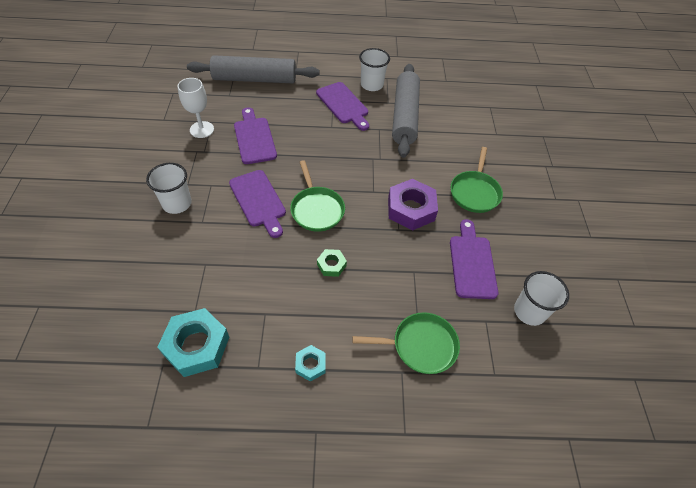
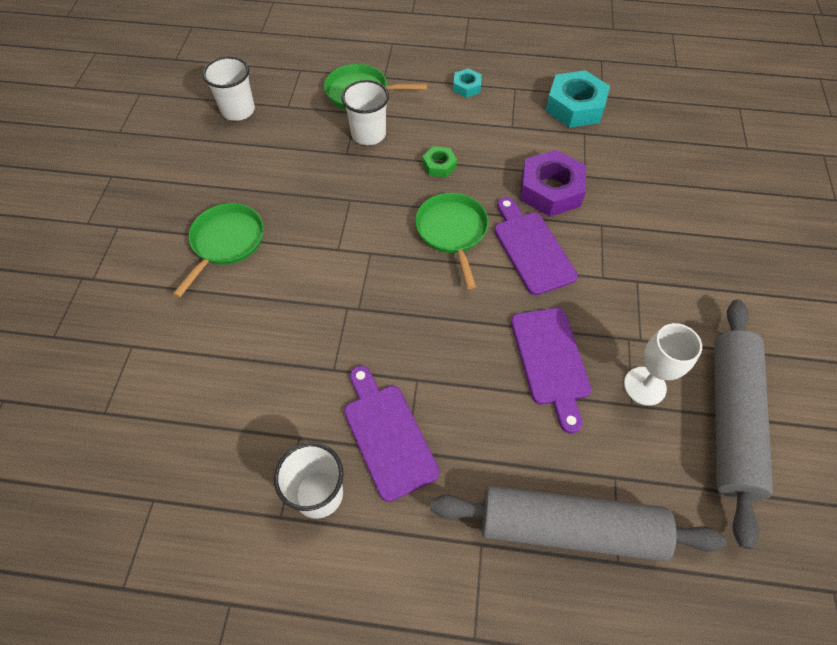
camera: 170 degrees left, 5 degrees up
(177, 203) = (642, 252): white cup -> white cup (368, 134)
(404, 116) = (278, 397): grey rolling pin -> grey rolling pin (730, 420)
(411, 209) = (325, 224): purple nut -> purple nut (550, 190)
(472, 263) = (275, 157): purple cutting board -> none

